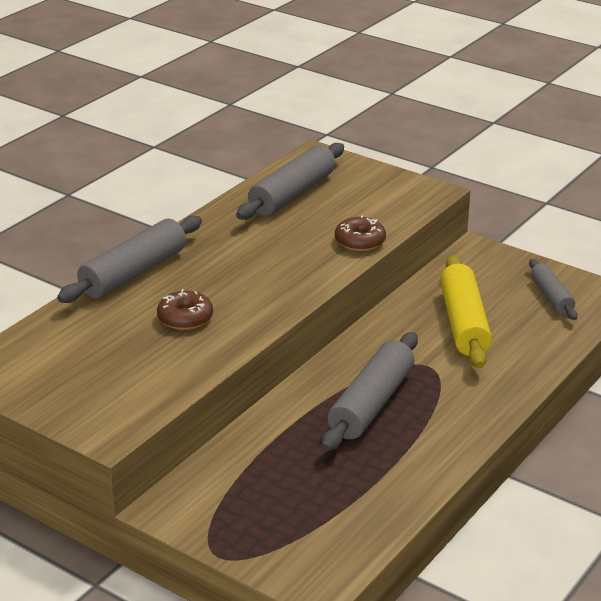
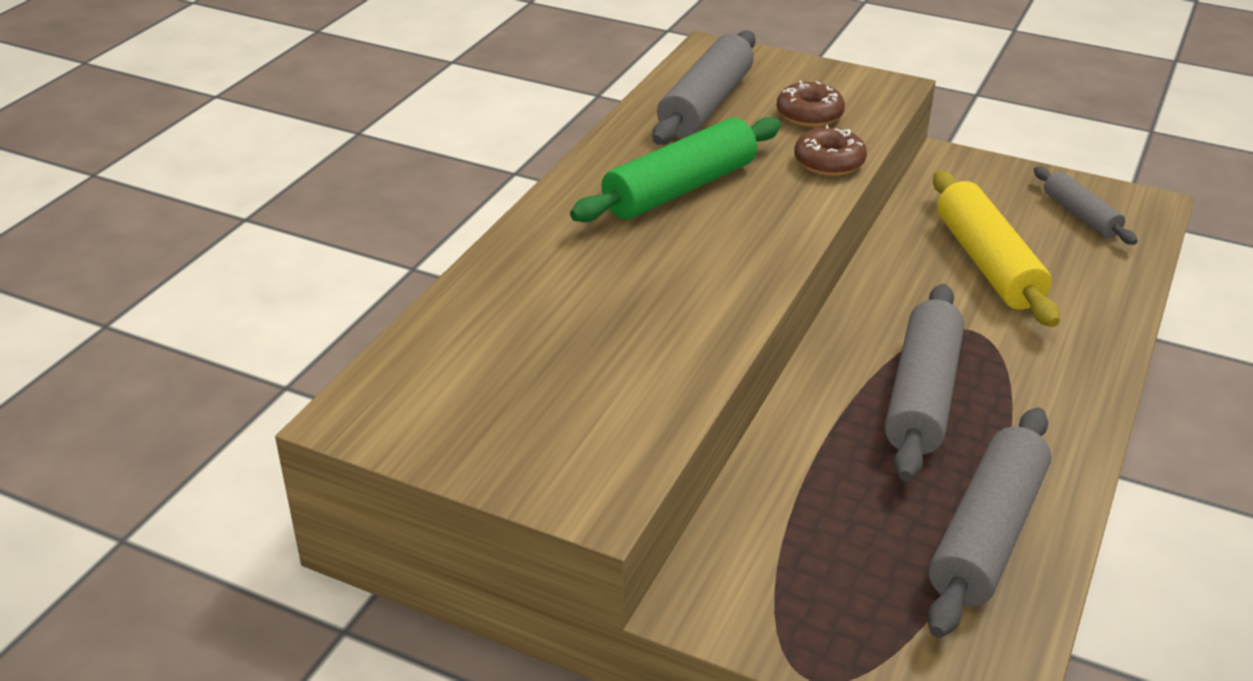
camera: 10 degrees left, 5 degrees up
(134, 273) = (533, 235): grey rolling pin -> grey rolling pin (987, 535)
(185, 318) = (636, 297): brown donut -> brown donut (809, 115)
(246, 251) = (680, 189): none -> green rolling pin

